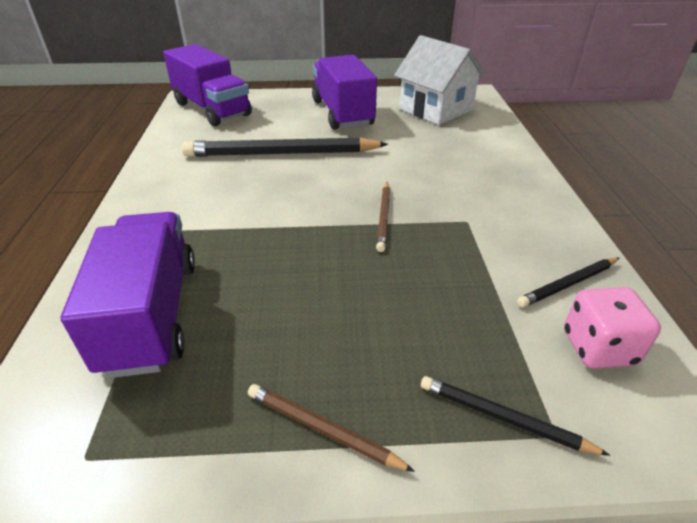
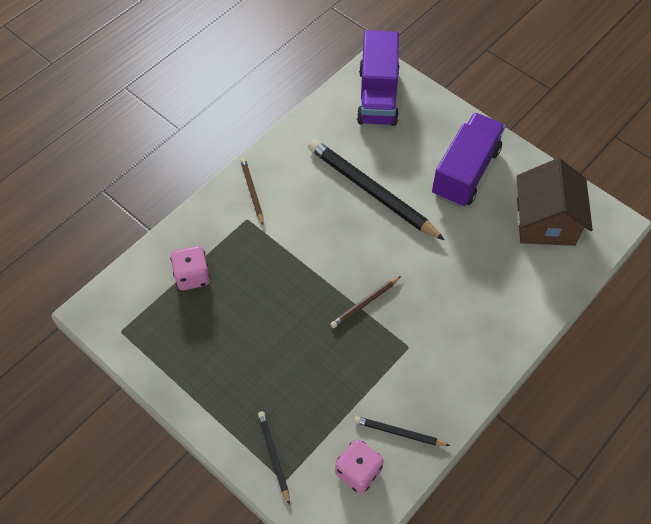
camera: 45 degrees right, 20 degrees up
(151, 315) = (192, 276): purple truck -> pink dice
(322, 429) = (204, 395): brown pencil -> brown pencil (252, 191)
(436, 109) = (545, 222): white house -> brown house

